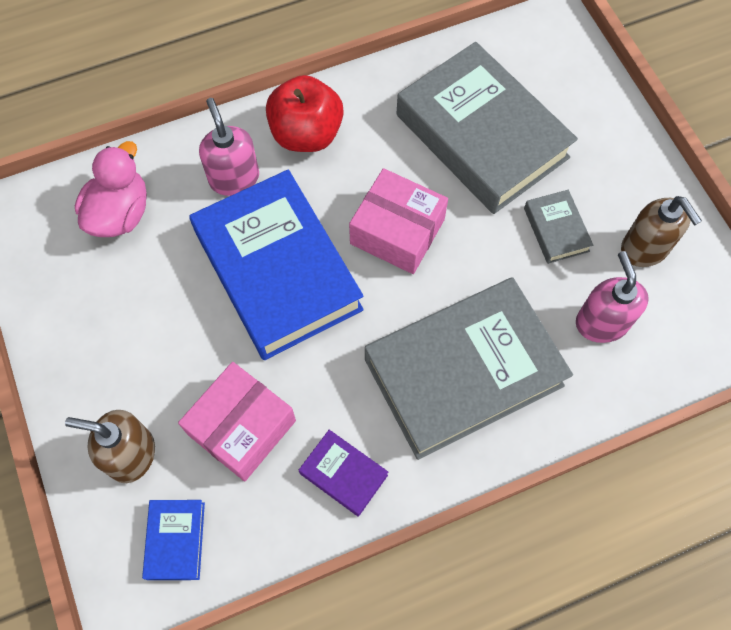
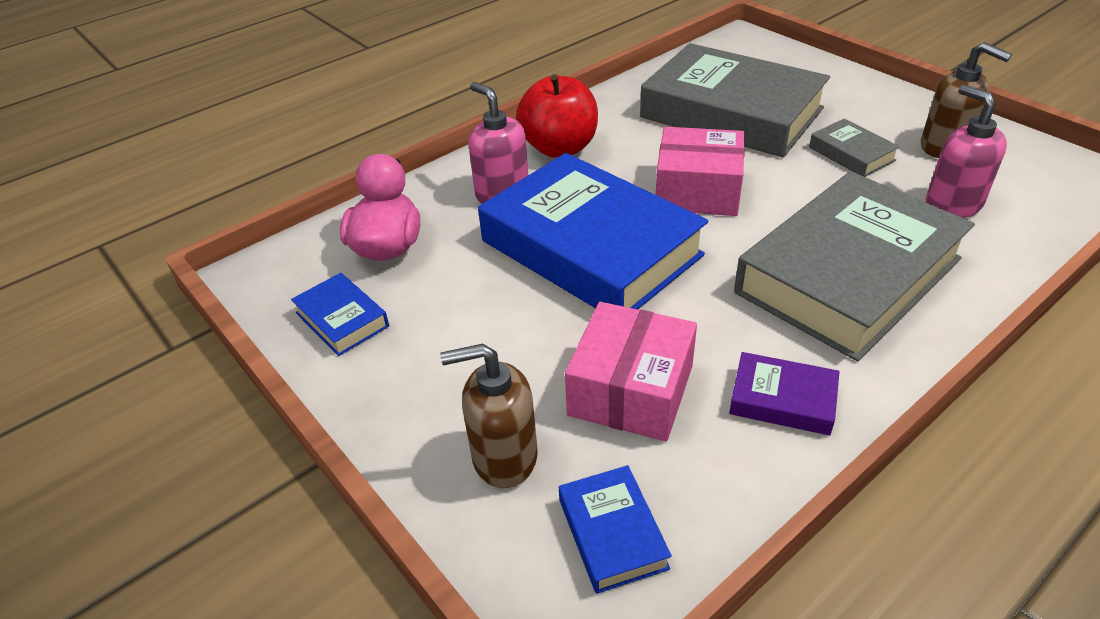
camera: 15 degrees left, 25 degrees down
(62, 284) = (342, 319): none -> blue book

